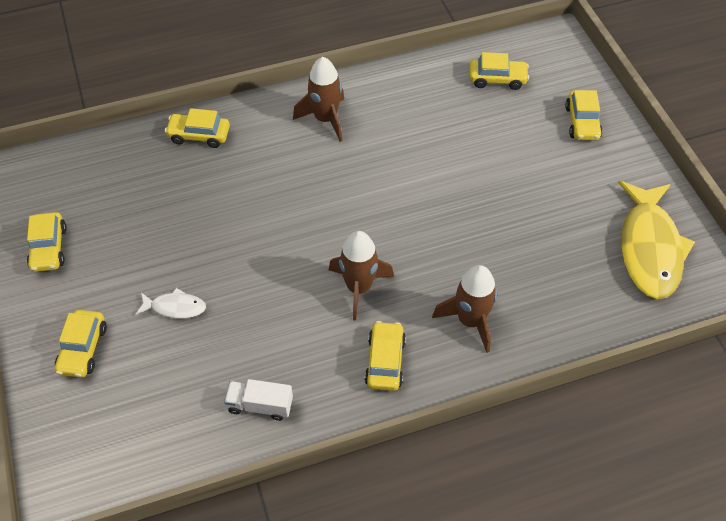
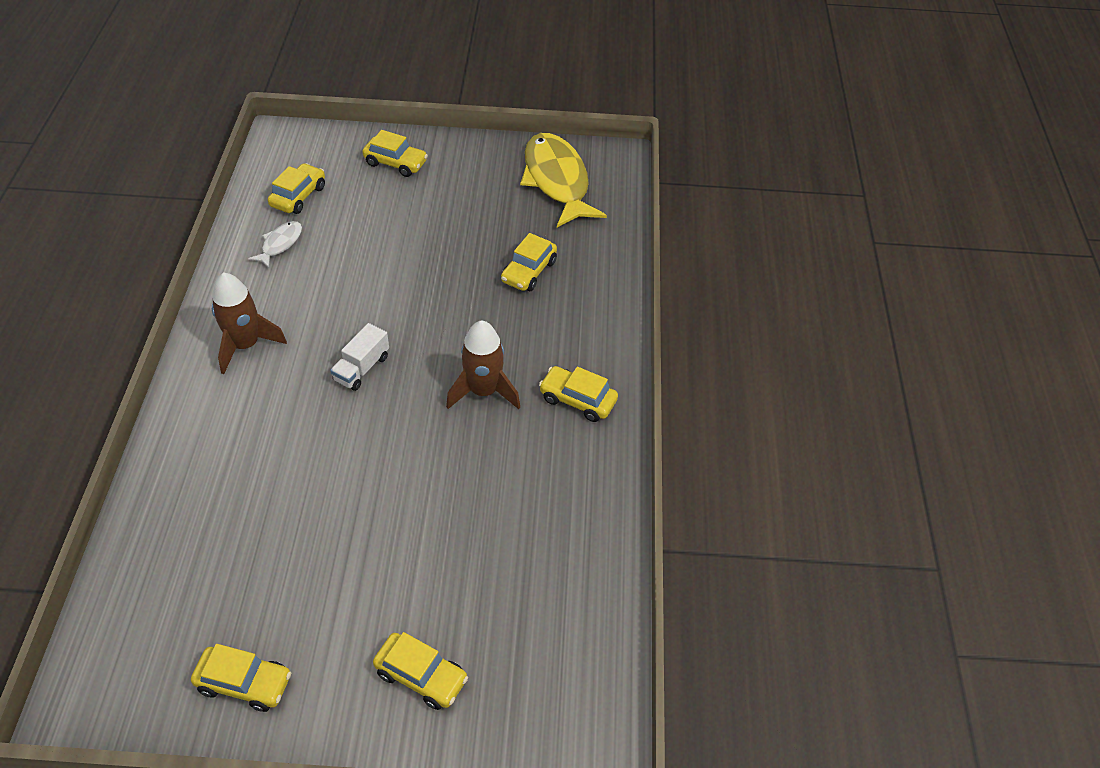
camera: 70 degrees left, 5 degrees down
(175, 307) = (416, 563): white fish -> white fish (280, 244)
(199, 135) = (178, 470): yellow car -> yellow car (529, 271)
(260, 405) = (578, 518): white truck -> white truck (362, 368)
(470, 320) = (566, 322): brown rocket -> none
(649, 248) = (557, 180): yellow fish -> yellow fish turned 135 degrees counterclockwise

